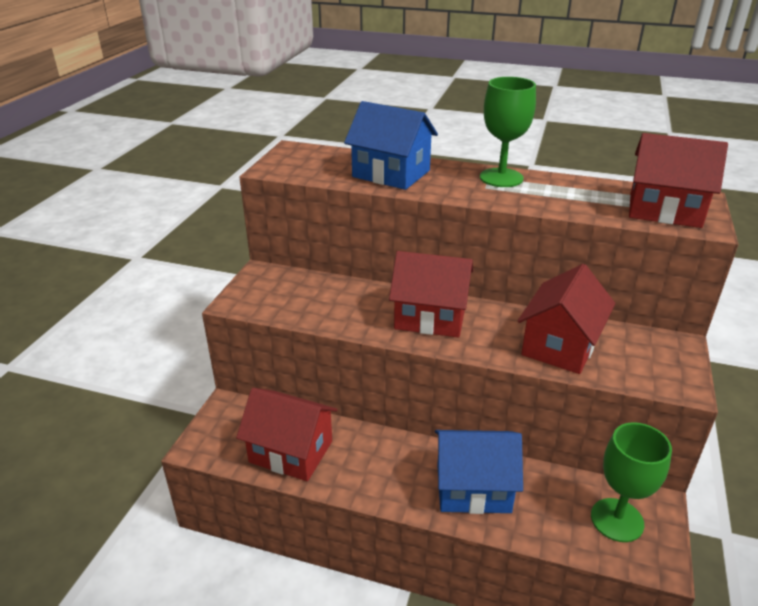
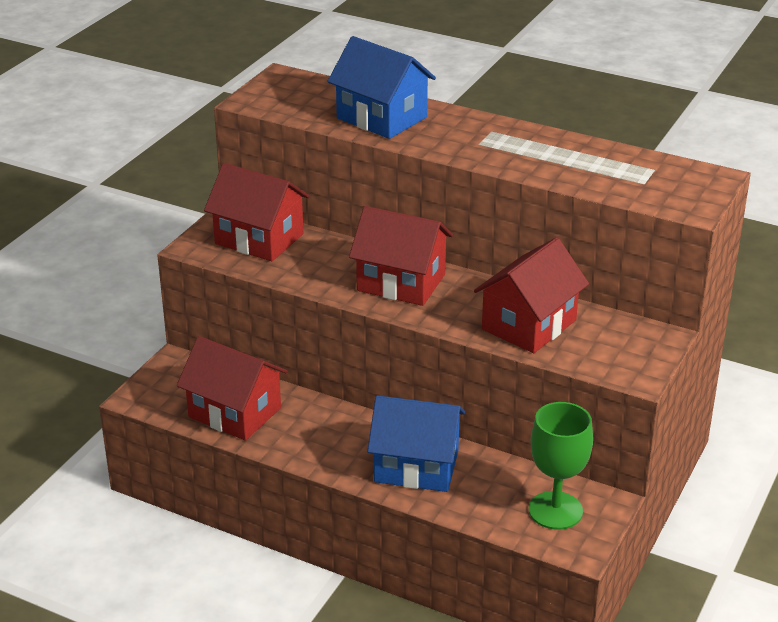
camera: 10 degrees right, 0 degrees up
(501, 178) = (503, 133): green goblet -> none
(664, 210) = (662, 187): red house -> red house (259, 239)

